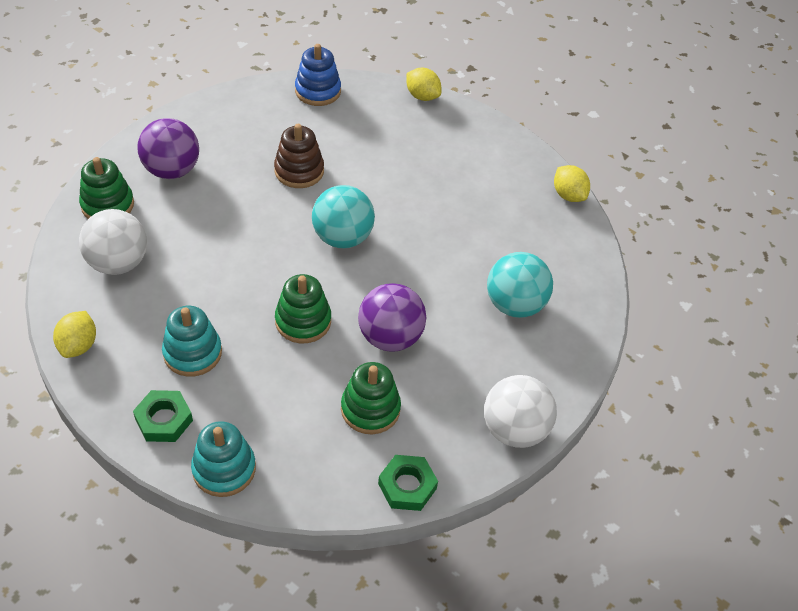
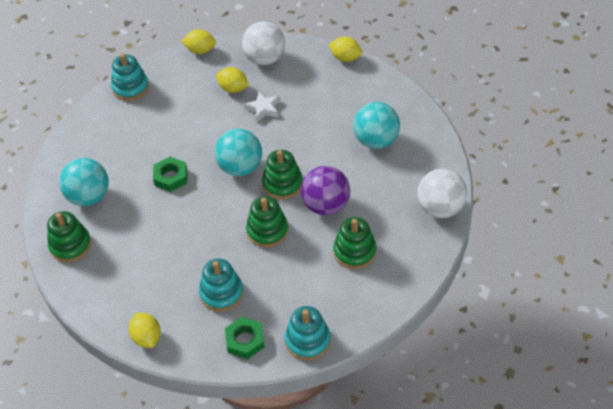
camera: 30 degrees left, 0 degrees up
(118, 263) = (117, 274): white ball -> white ball (265, 59)
(172, 170) = (89, 197): purple ball -> turquoise ball
(299, 171) = (172, 145): brown stacking toy -> none
(318, 91) = (130, 88): blue stacking toy -> turquoise stacking toy
(368, 283) = (282, 184): none -> green stacking toy
(407, 486) = (414, 277): green nut -> green nut (171, 177)
(416, 154) = (233, 89): none -> yellow lemon
(427, 193) = (263, 109): none -> white star

